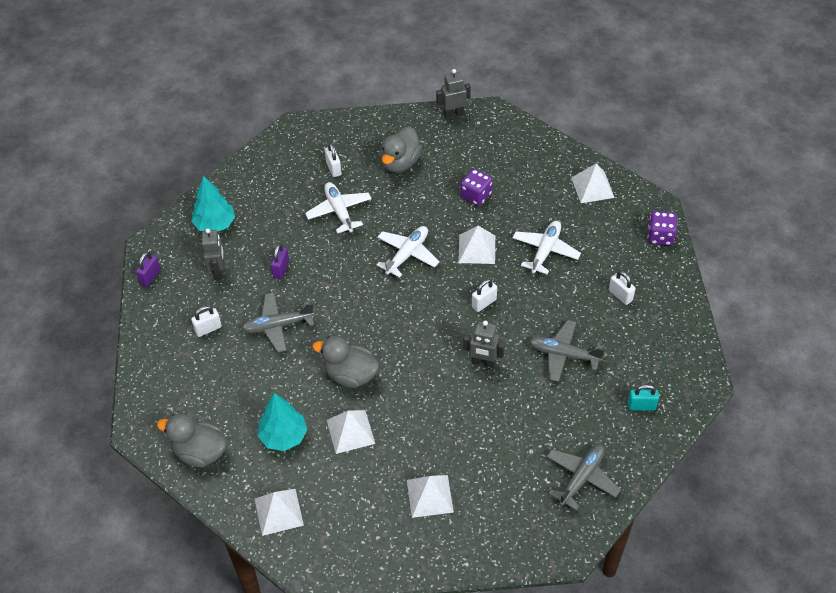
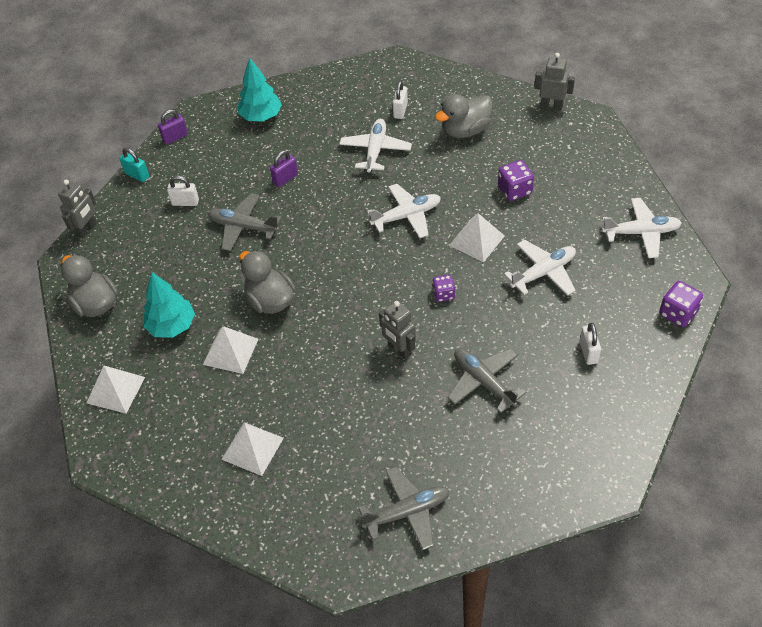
camera: 35 degrees right, 0 degrees up
(218, 271) = (232, 157): grey robot -> grey robot (87, 230)
(484, 303) = (443, 294): white padlock -> purple dice
(592, 187) = (641, 232): white pyramid -> white plane
(641, 406) = (525, 474): turquoise padlock -> turquoise padlock (137, 175)

